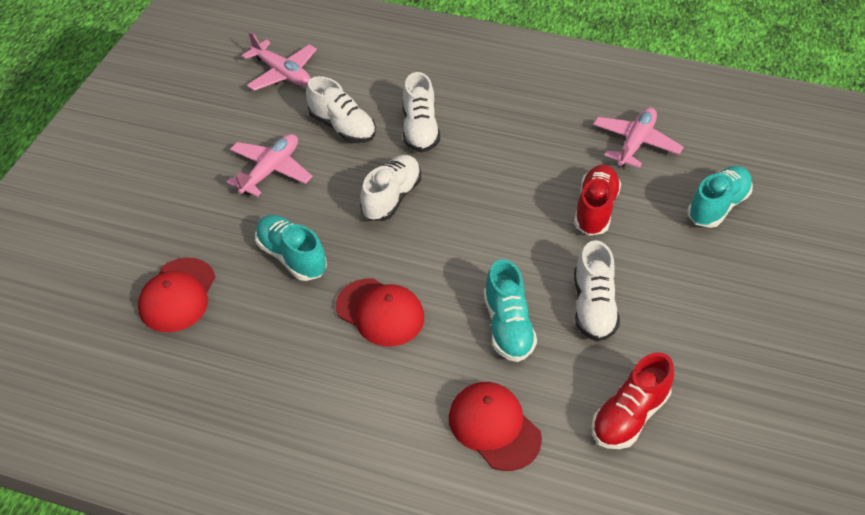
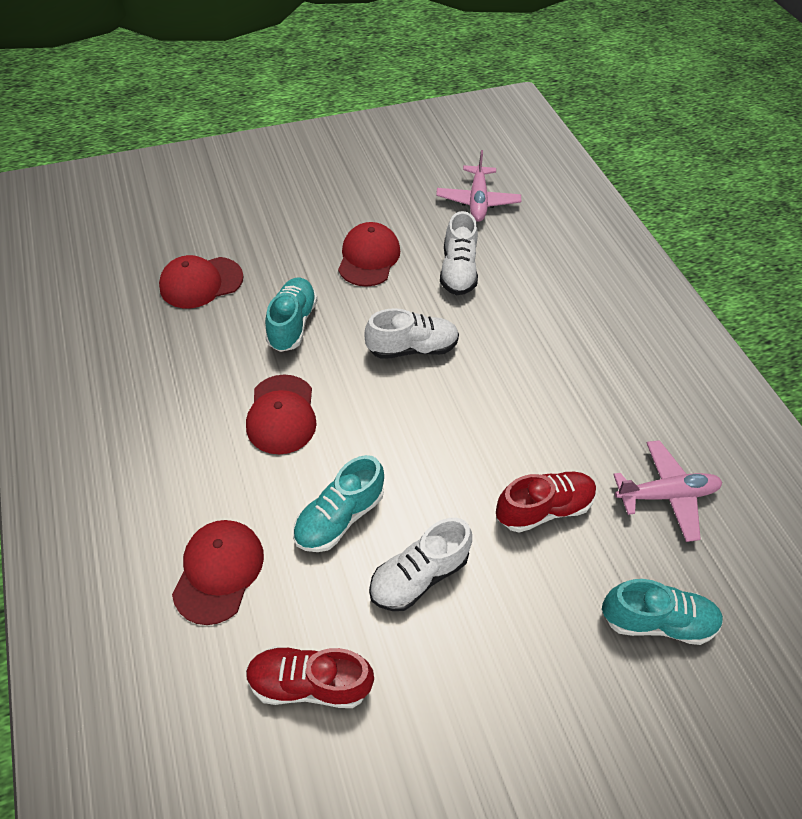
camera: 50 degrees right, 5 degrees up
(270, 170) = (368, 257): pink plane -> red cap
(420, 130) = (507, 321): white shoe -> none

